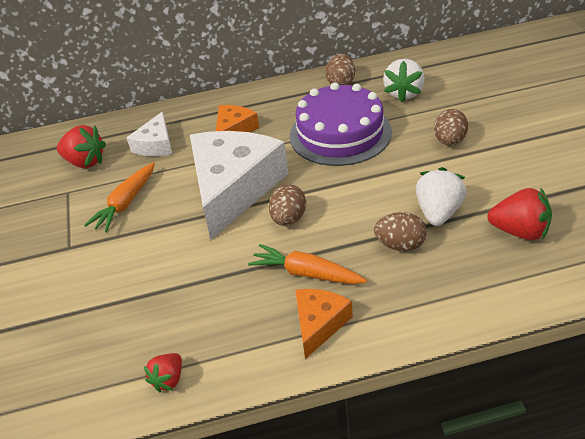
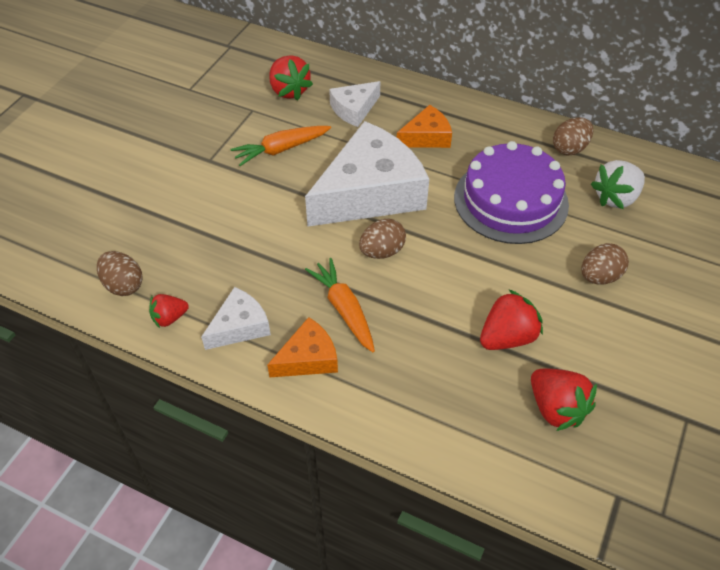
camera: 35 degrees right, 10 degrees up
(238, 342) = (240, 326): none -> white cheese
(400, 245) = (441, 342): brown egg -> brown egg (123, 285)
(438, 213) = (507, 337): white strawberry -> red strawberry

